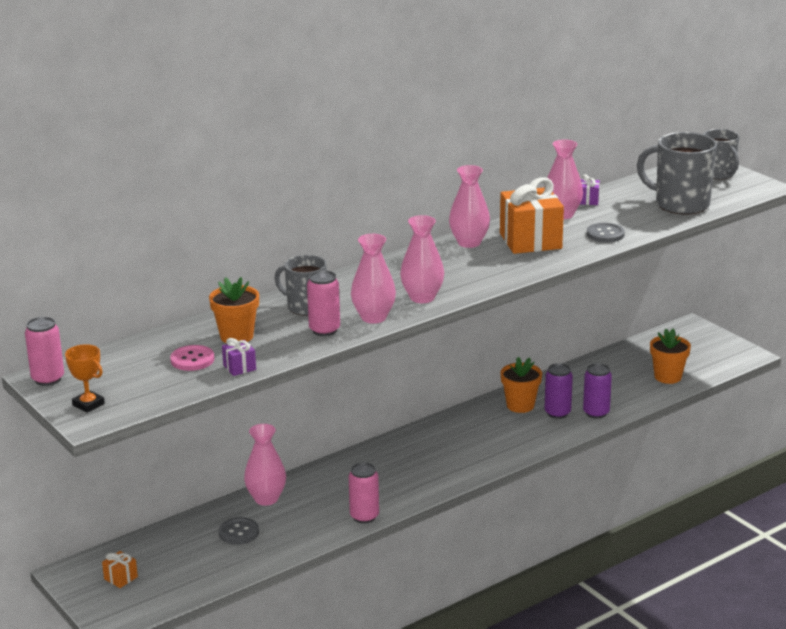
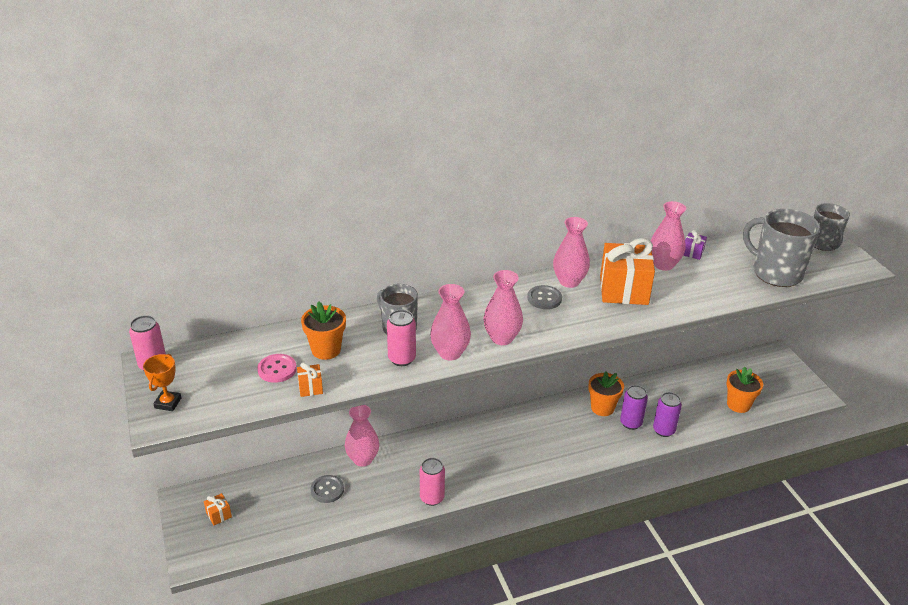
camera: 15 degrees right, 10 degrees up
(88, 404) = (168, 403): orange trophy -> orange trophy turned 45 degrees clockwise
(239, 367) = (310, 388): purple gift -> orange gift
(605, 234) = (694, 295): grey button -> grey button (544, 298)

